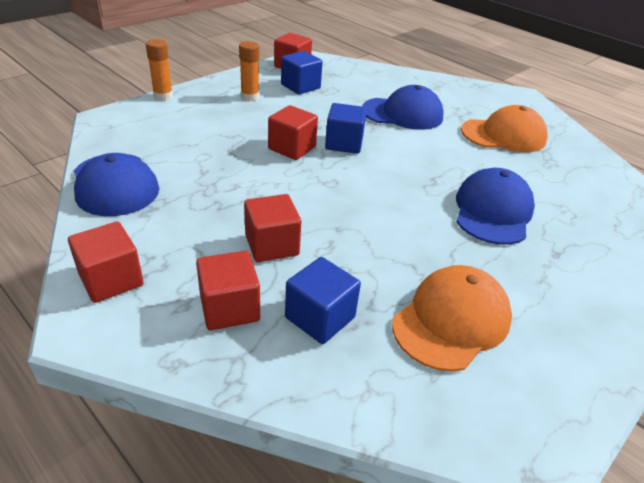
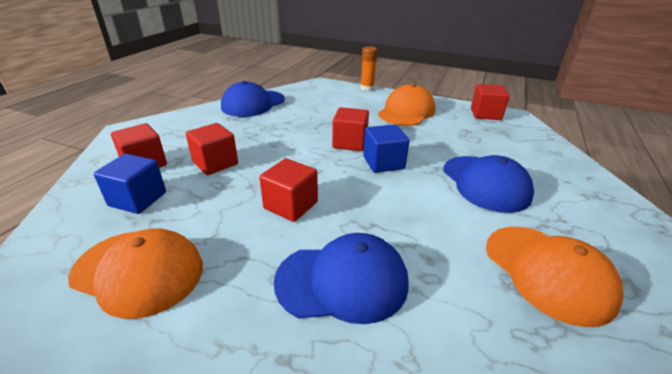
camera: 70 degrees right, 5 degrees down
(111, 279) = (164, 126): red cube -> red cube (290, 205)
(250, 97) = (406, 111): orange glue stick -> orange cap
(300, 86) = (455, 125): blue cube -> none

